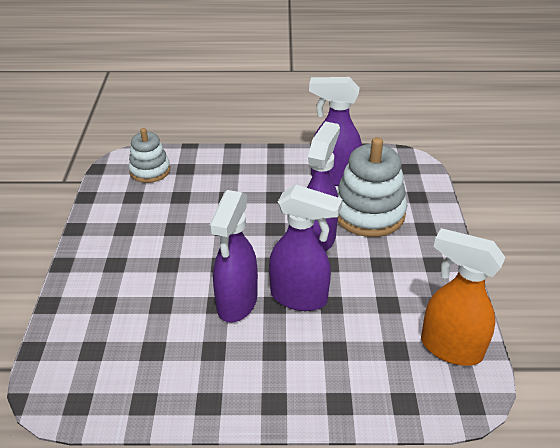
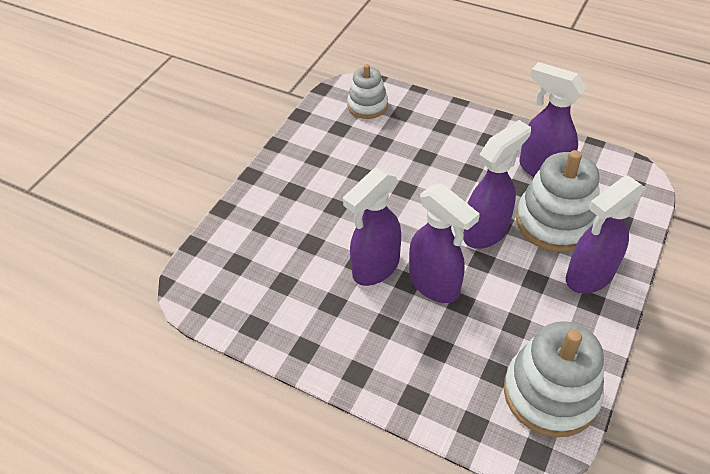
camera: 30 degrees right, 10 degrees up
(420, 245) = (588, 276): none -> purple spray bottle
(450, 348) = (550, 393): orange spray bottle -> white stacking toy

